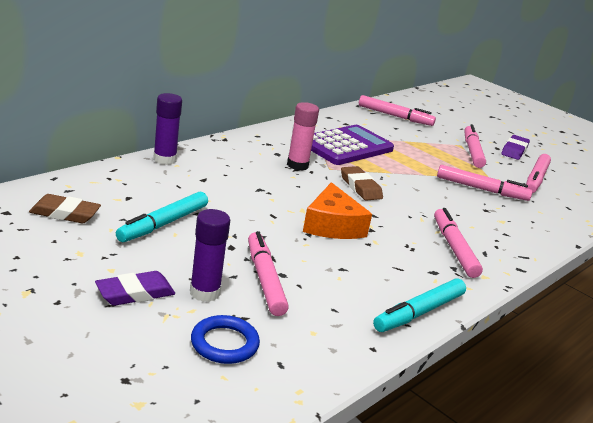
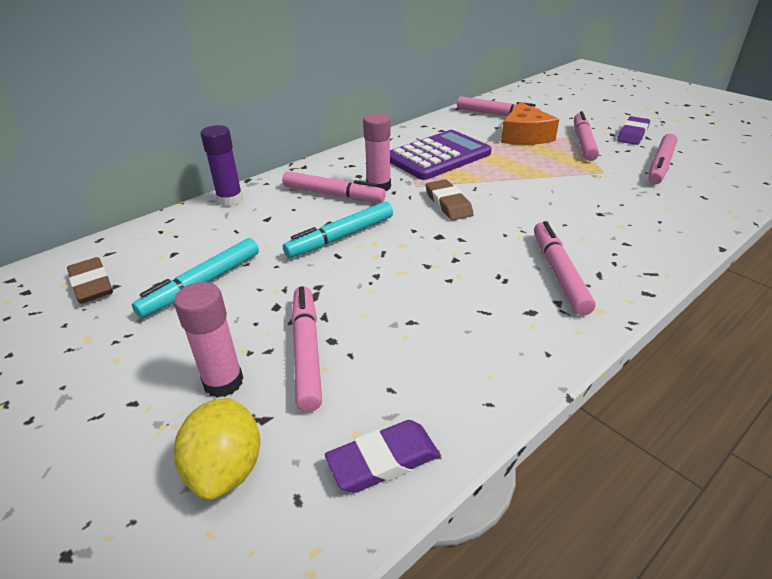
camera: 10 degrees right, 10 degrees up
(65, 213) = (92, 284): brown eraser -> brown eraser turned 45 degrees clockwise
(135, 293) = (133, 394): purple eraser -> purple eraser (383, 460)
(205, 292) = (223, 382): purple glue stick -> pink glue stick
(224, 343) = (226, 469): blue ring -> yellow lemon
(332, 225) = (407, 259): orange cheese -> orange cheese (524, 136)
(419, 313) = (507, 381): turquoise marker -> turquoise marker (341, 237)
(481, 189) = (594, 187): pink marker -> pink marker (333, 194)

